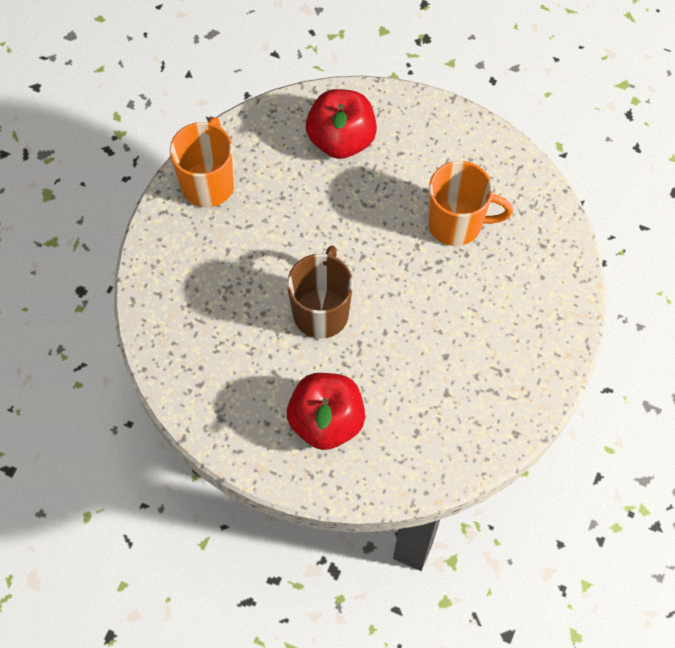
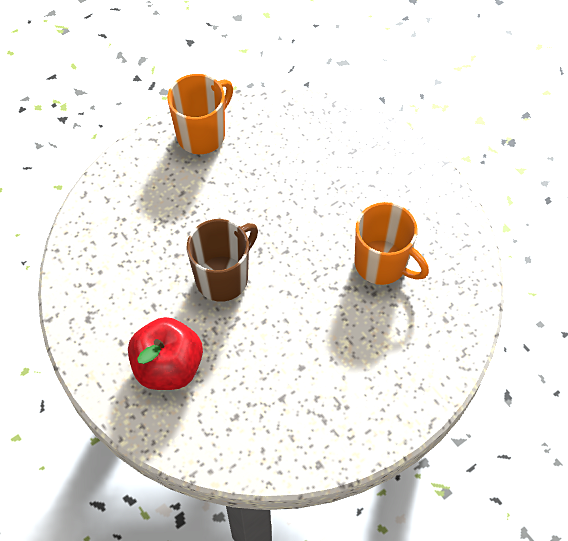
camera: 30 degrees right, 5 degrees down
(341, 139) = (330, 151): red apple -> none

